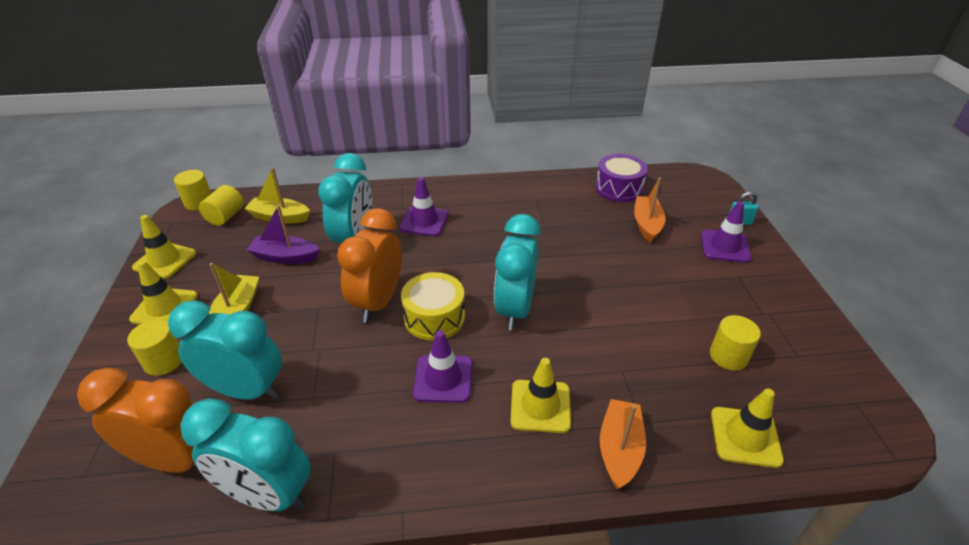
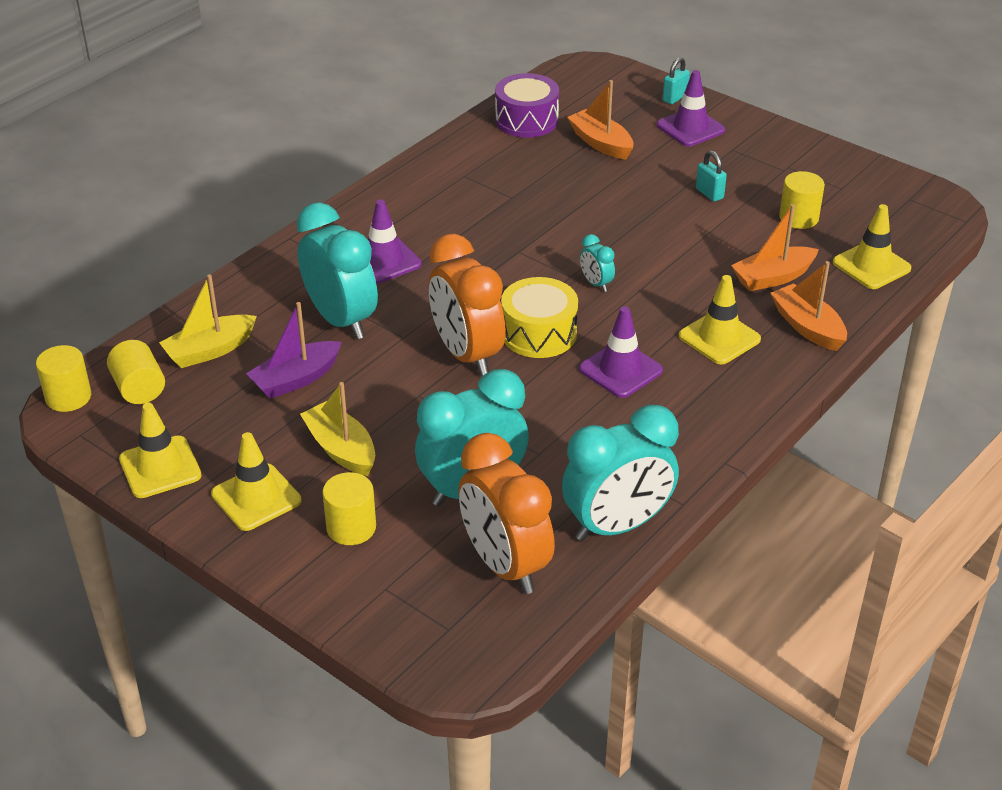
camera: 45 degrees left, 0 degrees up
(176, 459) = (505, 565): orange clock -> orange clock turned 90 degrees counterclockwise
(515, 309) = (596, 284): turquoise clock -> turquoise clock, size x0.44
(645, 389) = (773, 277): none -> orange boat
(679, 297) = (709, 193): none -> turquoise padlock

